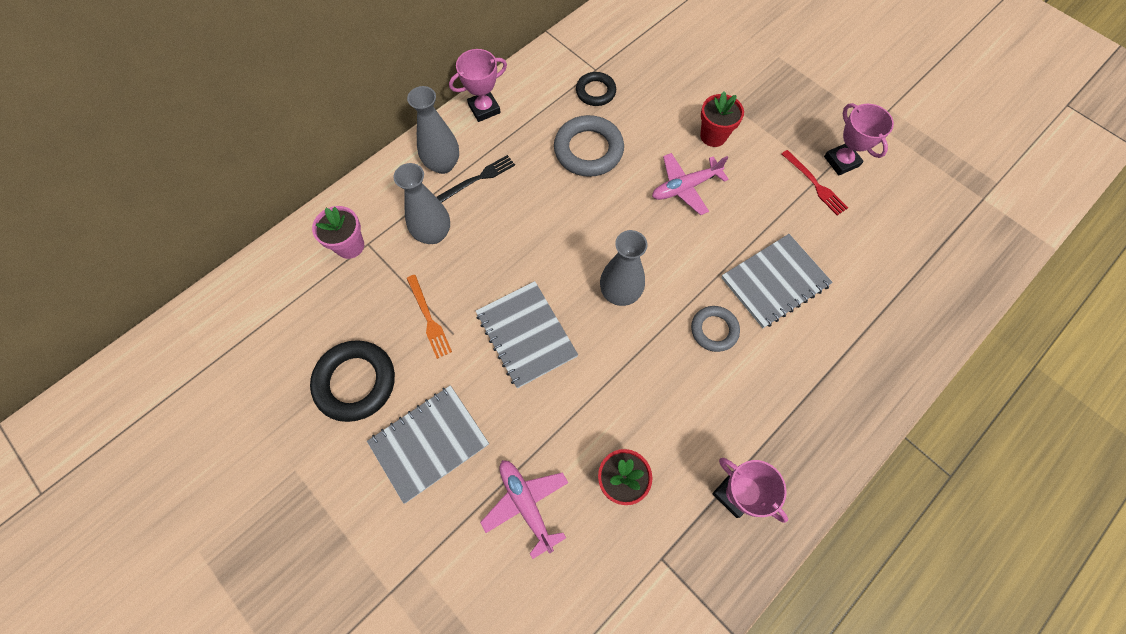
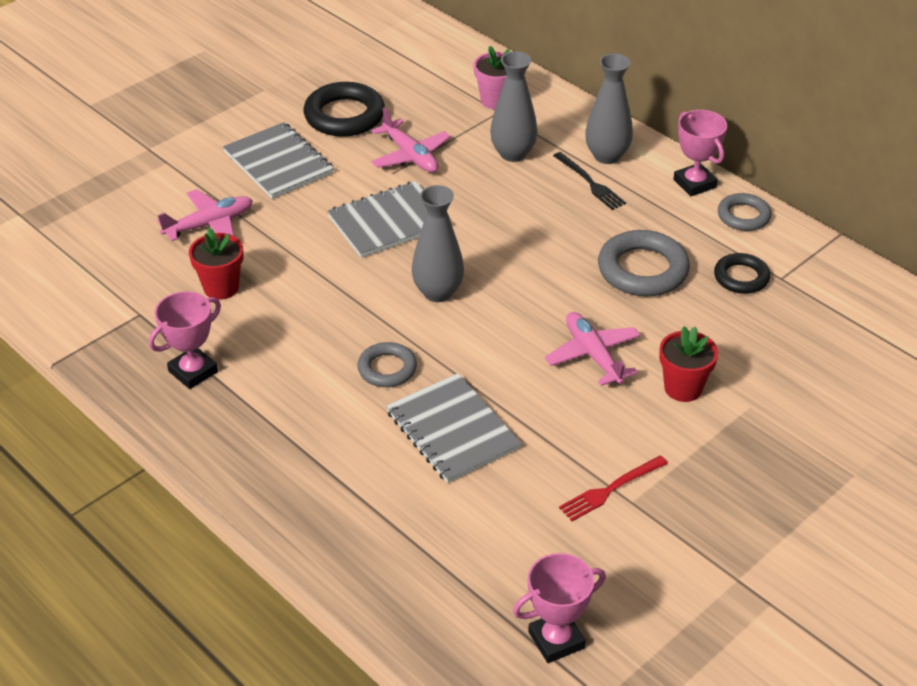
camera: 90 degrees right, 25 degrees down
(428, 318) = (410, 156): orange fork -> pink plane
(525, 83) = (743, 216): none -> grey ring
(841, 161) = (655, 525): pink trophy -> pink trophy (556, 640)

